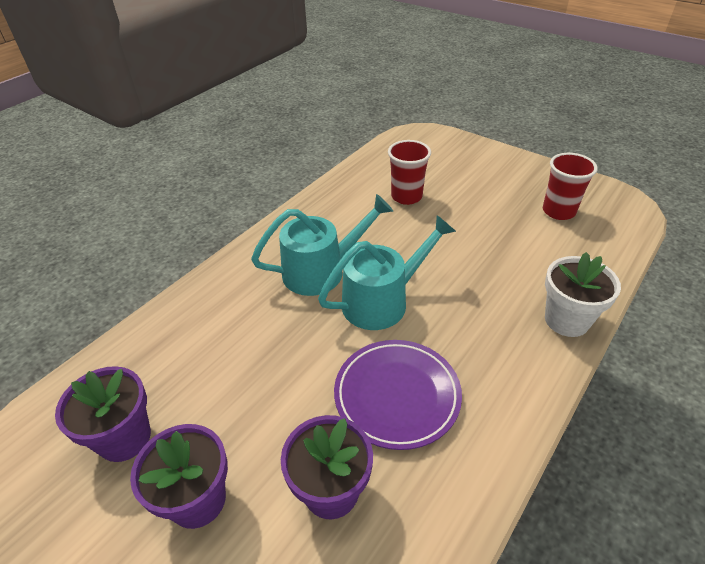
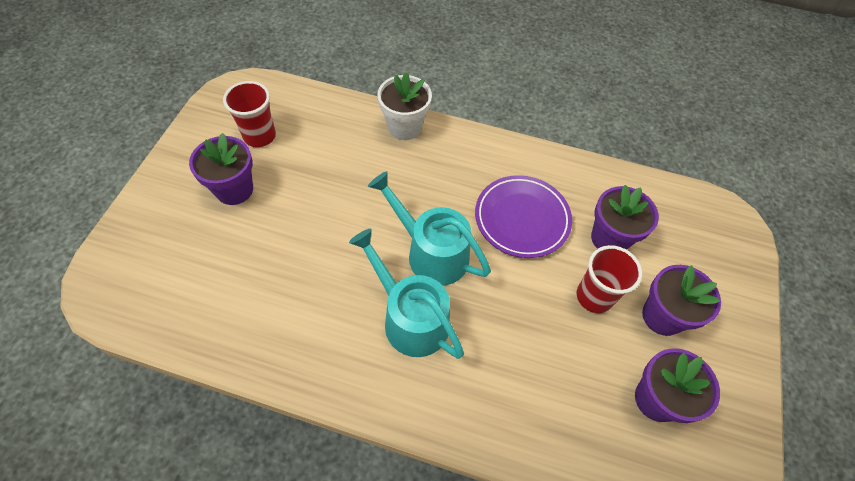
camera: 115 degrees left, 15 degrees up
(406, 196) = (258, 270): red cup -> red cup (594, 296)
(494, 192) = (234, 189): none -> purple flower pot

